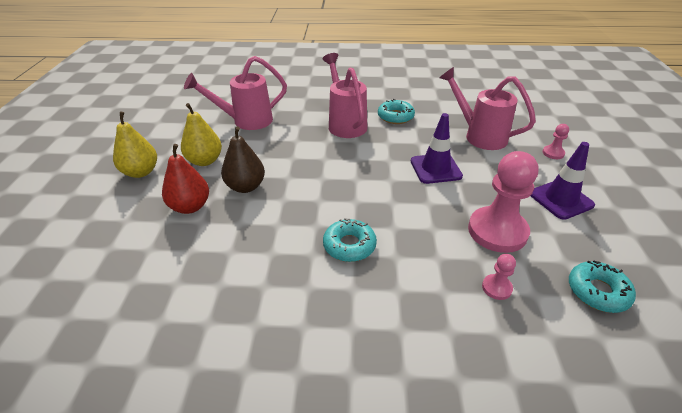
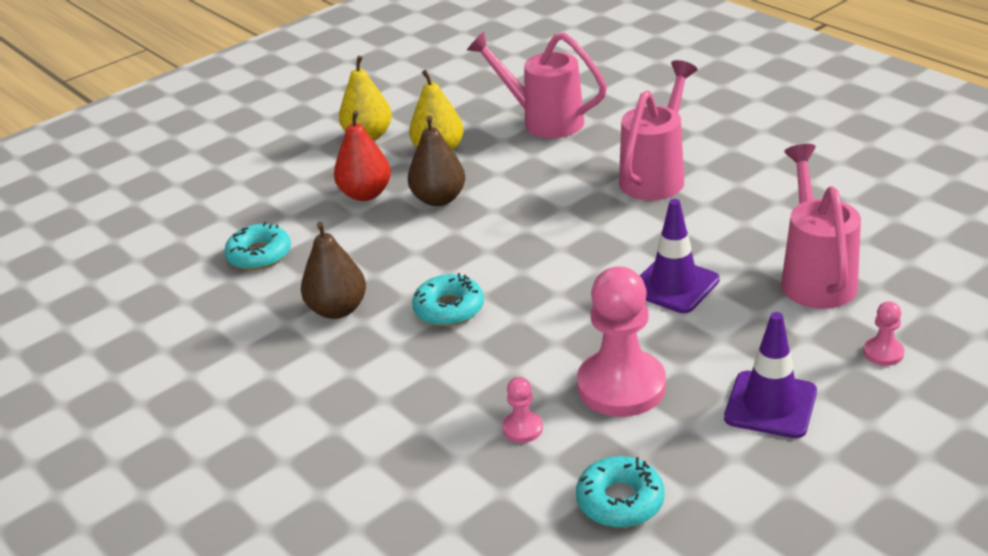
camera: 50 degrees right, 5 degrees down
(280, 291) = (337, 309): none -> brown pear
(395, 117) = (739, 196): turquoise donut -> turquoise donut (259, 255)

